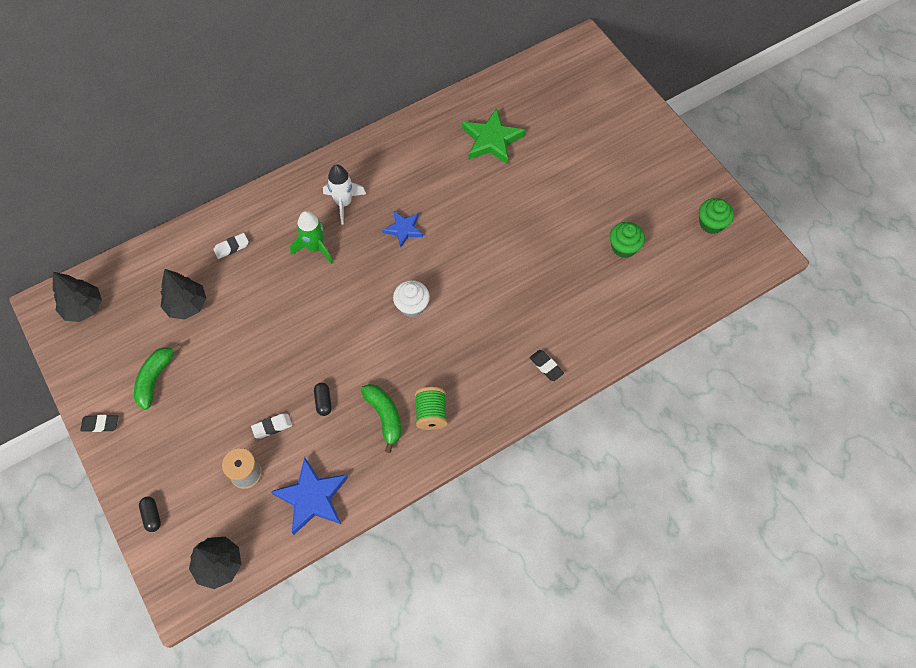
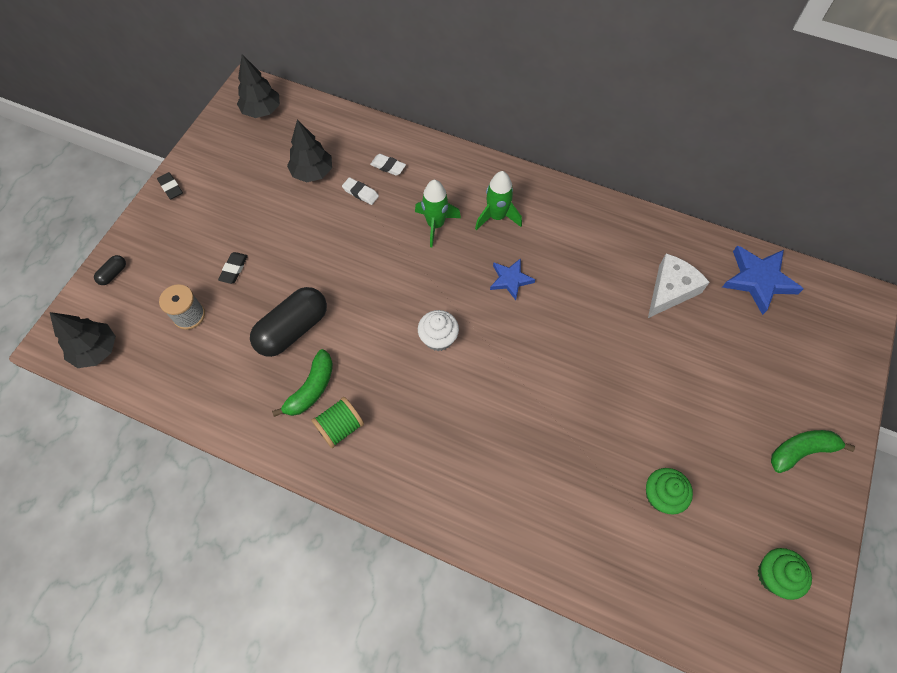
camera: 55 degrees right, 0 degrees up
(155, 378) = (233, 196): green banana -> green banana (801, 451)
(272, 427) = (243, 306): white eraser -> white eraser (360, 193)
(312, 497) = (196, 381): blue star -> blue star (758, 280)
(323, 401) = (293, 329): black capsule -> black capsule, size x2.31
(344, 203) = (497, 216): white rocket -> green rocket
(491, 140) = (670, 290): green star -> white cheese
(546, 366) = (464, 503): black eraser -> black eraser (234, 269)

